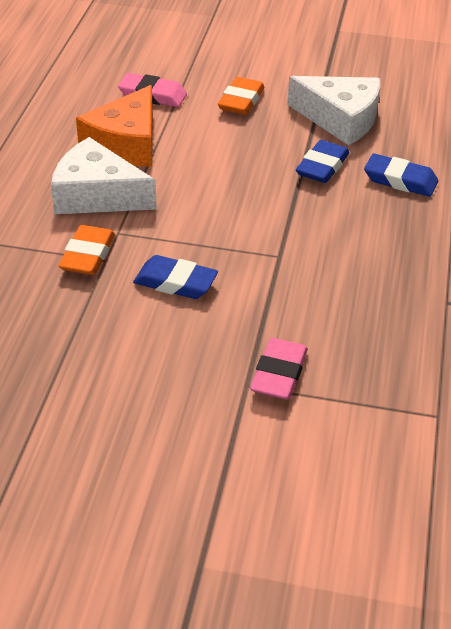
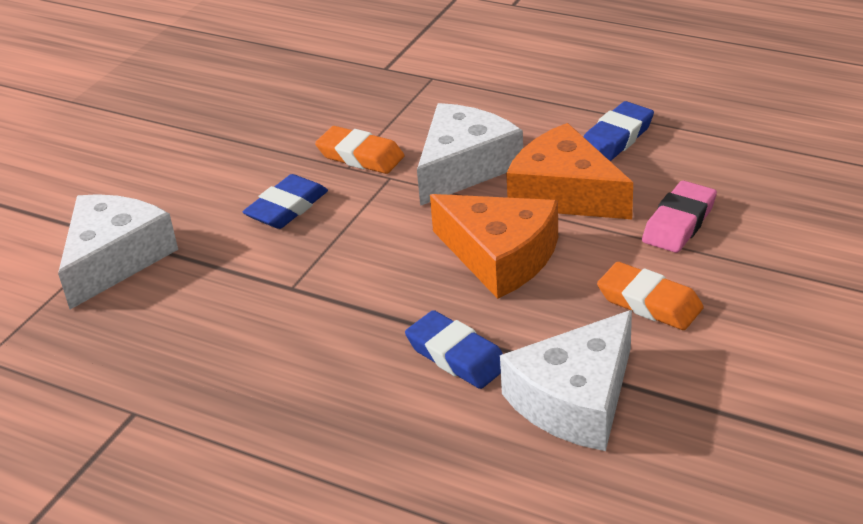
camera: 110 degrees right, 5 degrees down
(211, 162) = (500, 256): none -> orange cheese
(279, 374) = (115, 259): pink eraser -> white cheese
(400, 180) = (395, 430): blue eraser -> blue eraser (616, 138)

